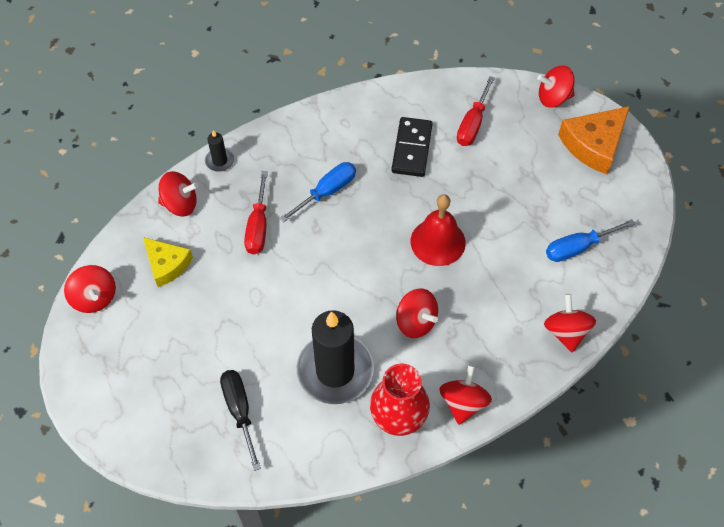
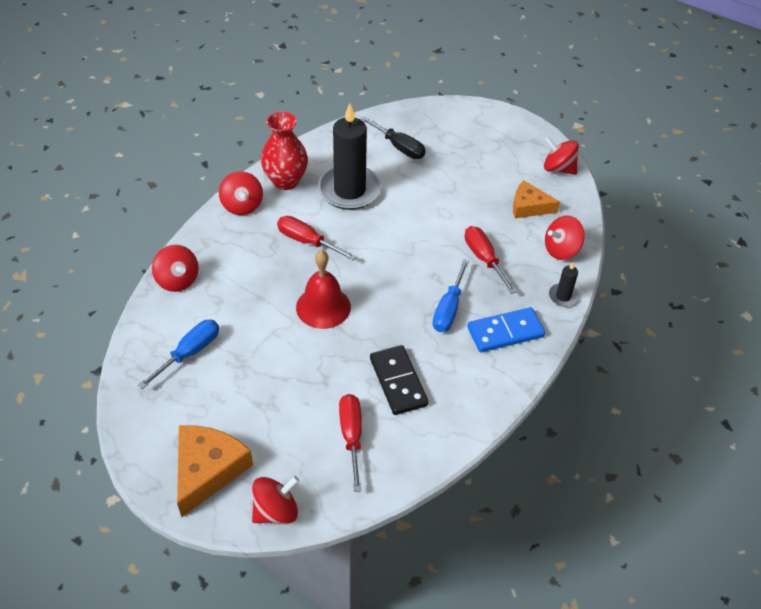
camera: 150 degrees right, 10 degrees down
(167, 264) = (529, 206): yellow cheese -> orange cheese
(295, 152) = (505, 332): none -> blue domino
(416, 322) = (307, 241): red spinning top -> red screwdriver

